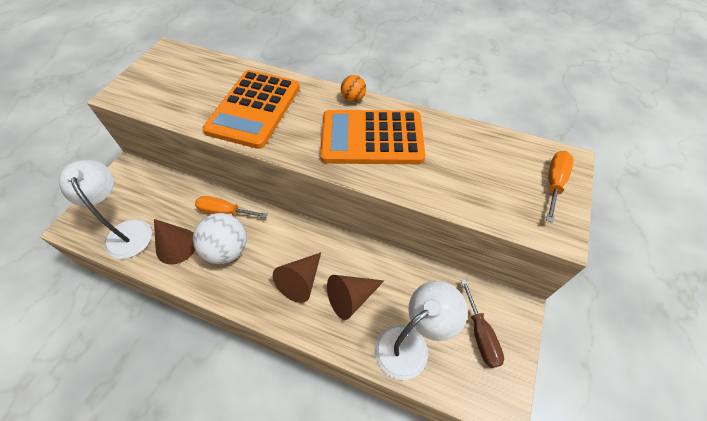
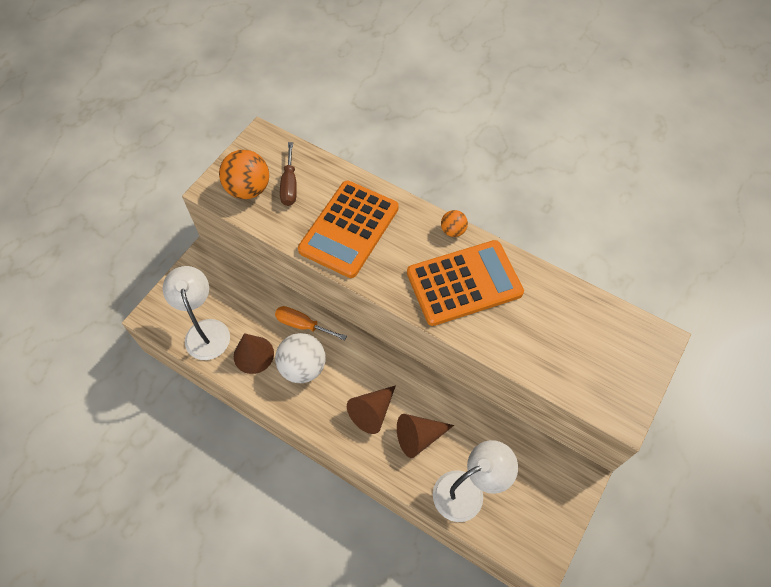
camera: 10 degrees right, 5 degrees up
(154, 89) = (248, 189): none -> orange ball
(372, 138) = (464, 283): orange calculator -> orange calculator turned 150 degrees clockwise
(480, 335) = (537, 494): brown screwdriver -> brown screwdriver (289, 185)
(554, 183) = (635, 363): orange screwdriver -> none

